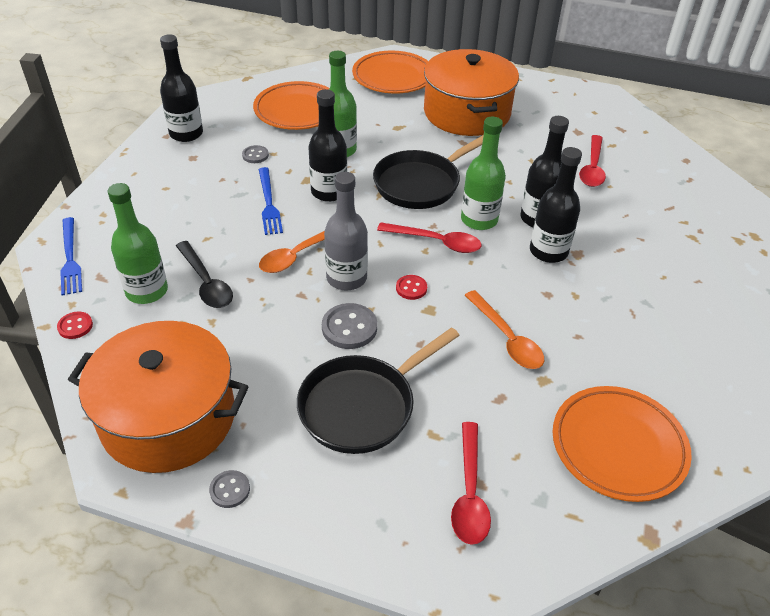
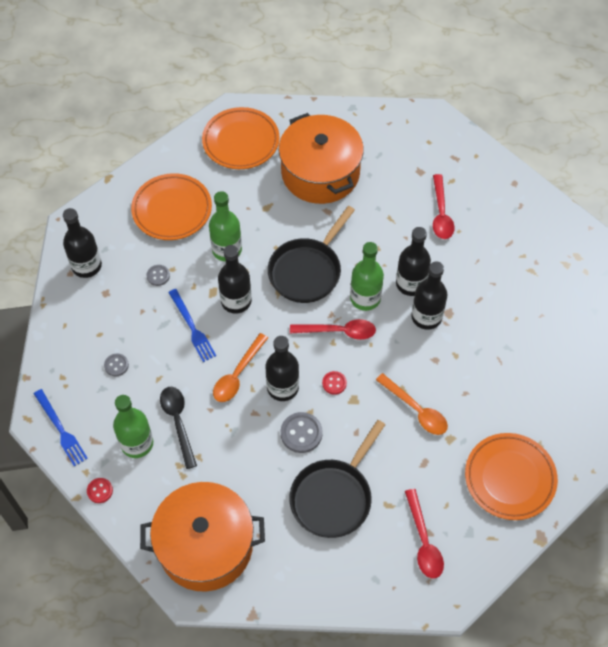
camera: 15 degrees left, 15 degrees up
(206, 282) = (178, 422): black spoon -> black spoon turned 150 degrees counterclockwise
(230, 490) = (270, 585): grey button -> grey button (116, 365)
(346, 278) = (282, 387): grey bottle -> black bottle

